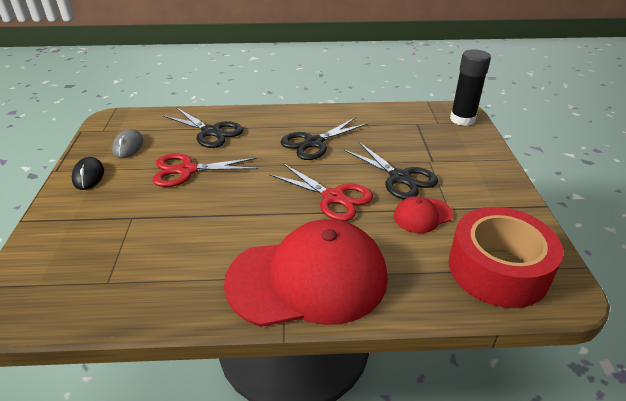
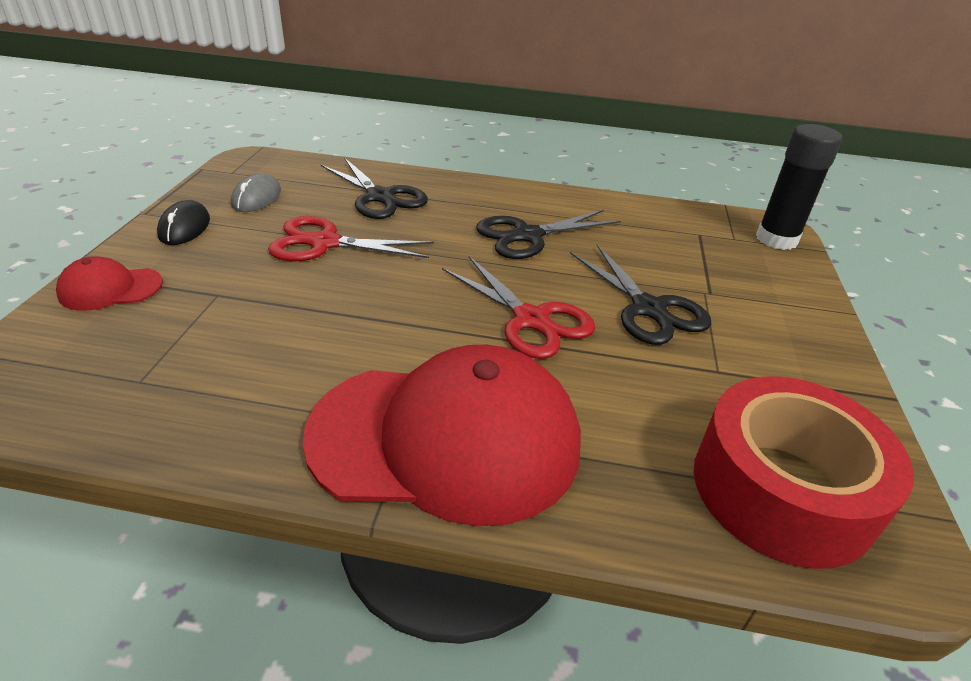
camera: 10 degrees right, 0 degrees up
(422, 215) = (670, 374): red cap -> red cap (110, 289)

